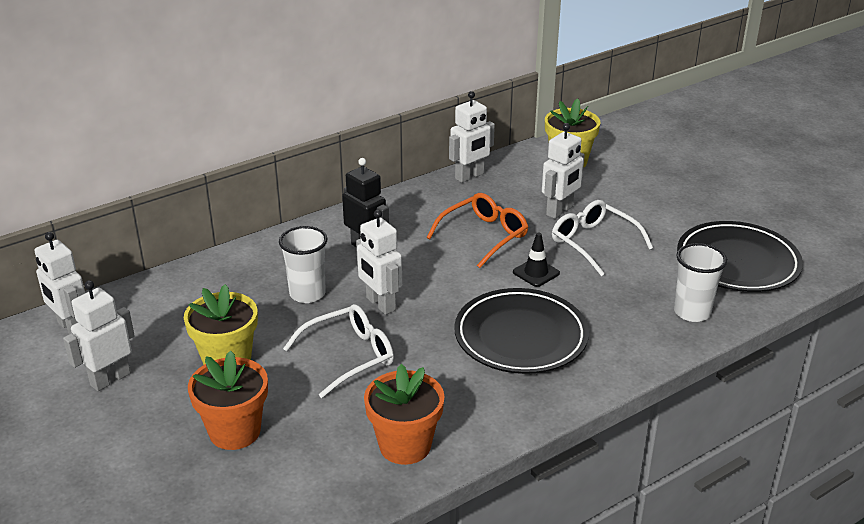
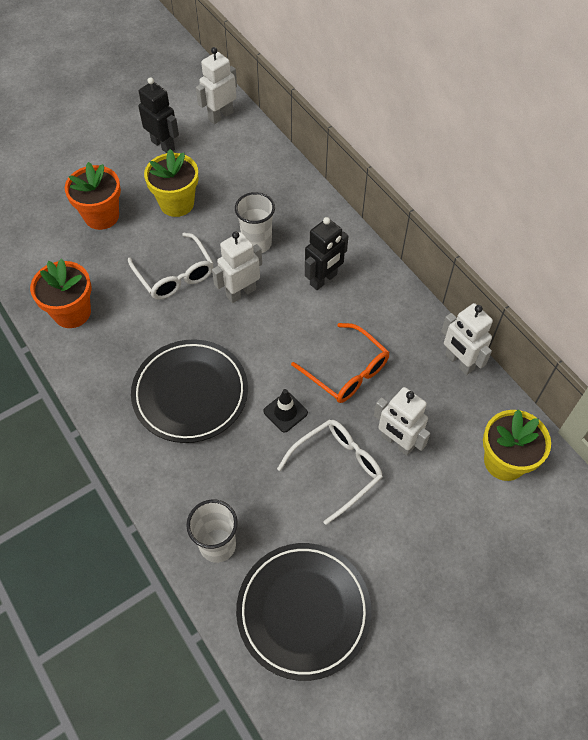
camera: 90 degrees right, 25 degrees up
(110, 379) = (163, 145): white robot -> black robot

